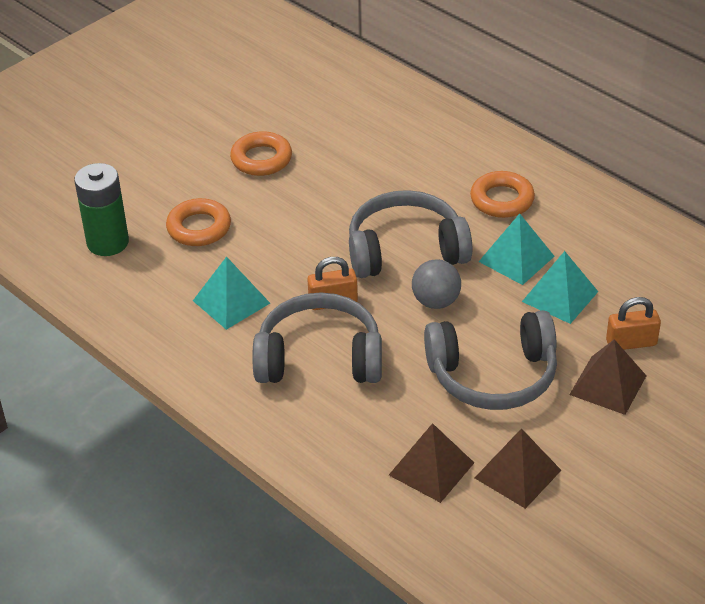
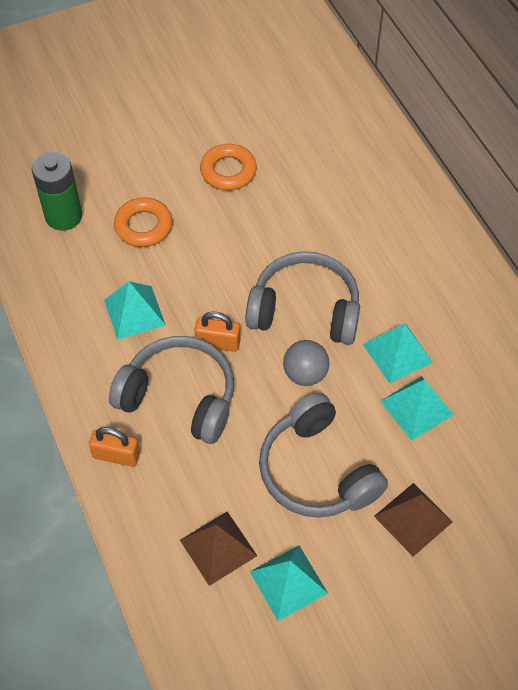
camera: 20 degrees right, 15 degrees up
(493, 375) = (317, 470): grey headphones -> grey headphones turned 45 degrees clockwise
(502, 200) = (415, 284): orange ring -> none
(517, 474) = (288, 582): brown pyramid -> turquoise pyramid
(631, 343) = (456, 481): orange padlock -> orange padlock (116, 455)

